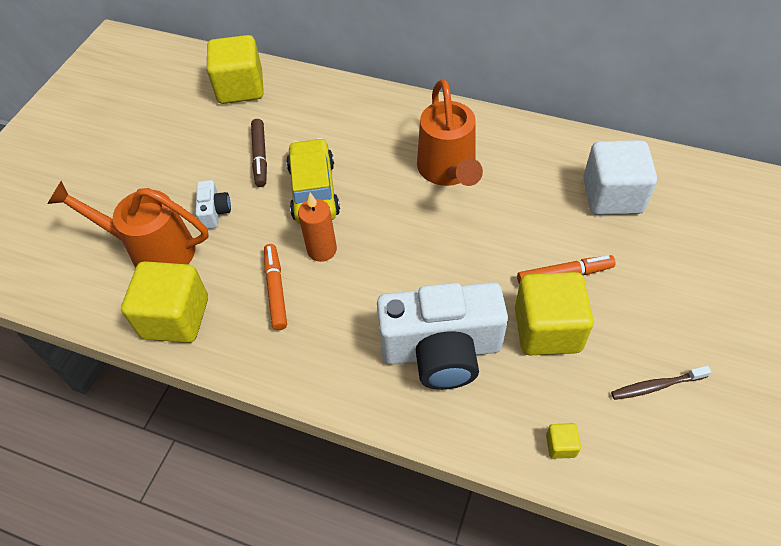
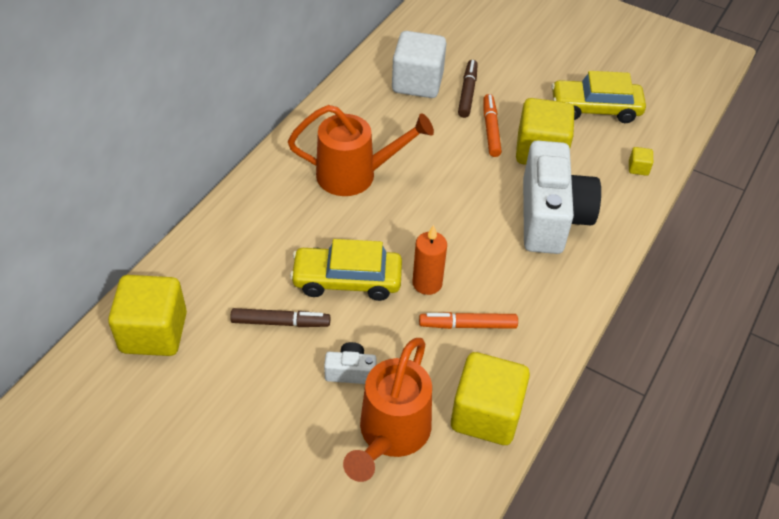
camera: 85 degrees left, 5 degrees down
(618, 244) = (467, 93): none -> brown marker
(656, 386) = (595, 109): brown toothbrush -> yellow car

